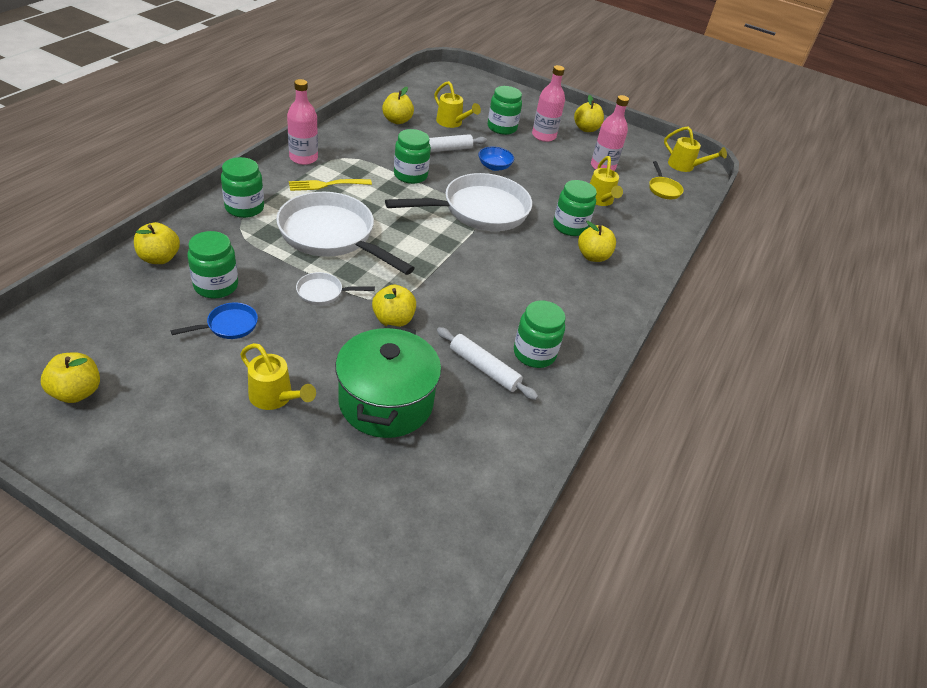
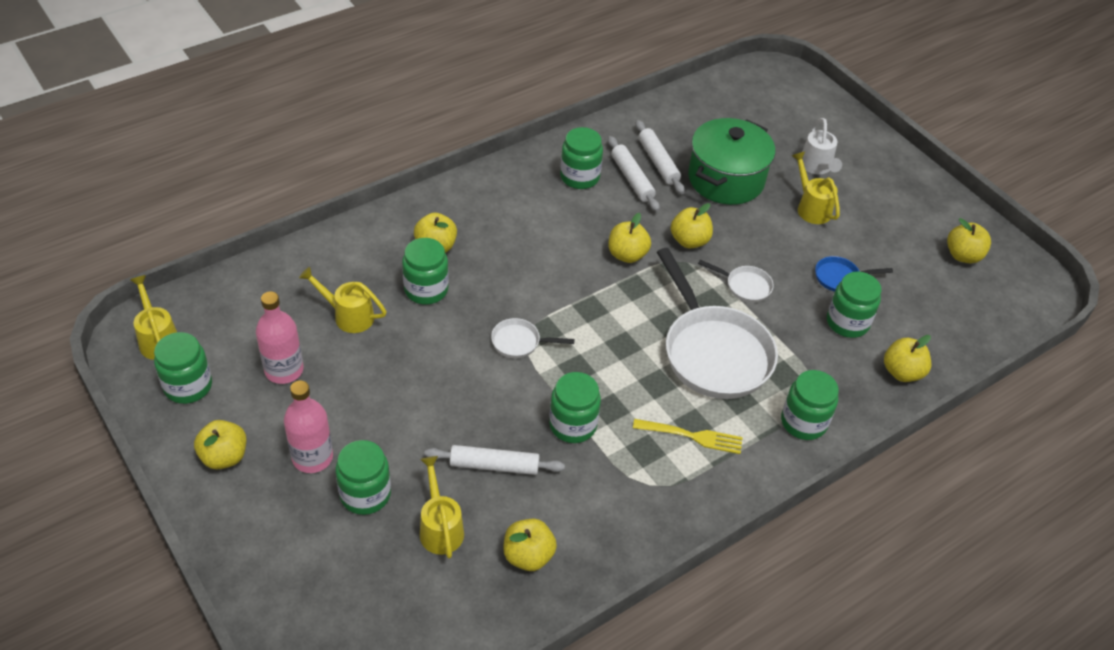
camera: 150 degrees left, 5 degrees up
(279, 460) = (816, 167): none -> white watering can
(303, 158) = (707, 498): pink bottle -> none
(442, 291) = (627, 255): none -> yellow apple
(470, 399) = (658, 162): none -> white rolling pin
(479, 210) = (519, 342): white pan -> white pan, size x0.43
(494, 166) = (443, 411): blue bowl -> none
(600, 200) = (348, 316): yellow watering can -> yellow watering can turned 90 degrees counterclockwise
(640, 150) = (188, 386): none -> green jar
(663, 189) = (241, 309): yellow pan -> none

